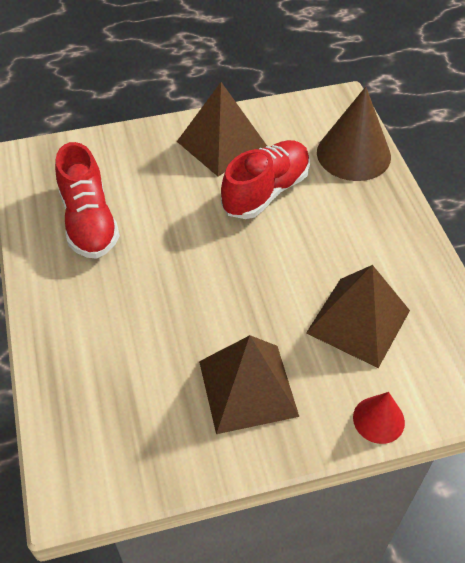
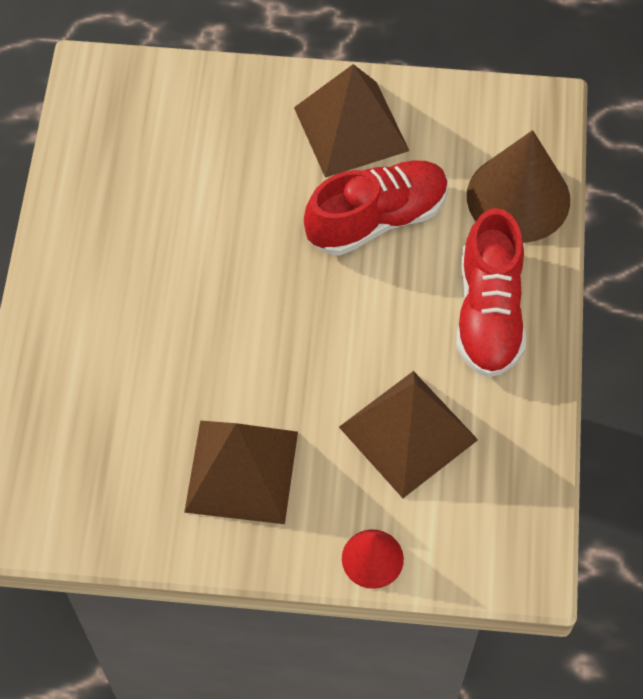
camera: 20 degrees right, 10 degrees up
(89, 221) = (141, 194): red shoe -> red shoe (488, 313)

